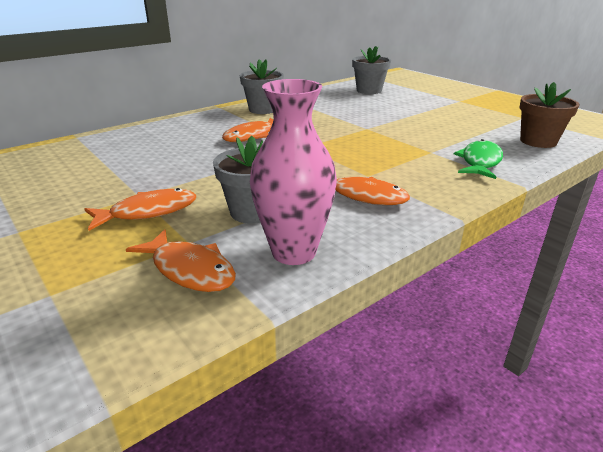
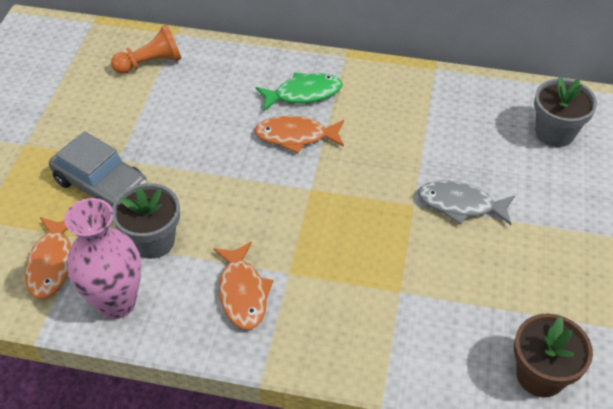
camera: 50 degrees right, 20 degrees up
(78, 152) = (150, 63): none -> orange pawn
(148, 212) = (101, 184): orange fish -> grey car
(263, 109) = (376, 92): grey flower pot -> none
(385, 119) = (460, 205): none -> grey fish
(480, 162) = (412, 344): green fish -> green fish (303, 94)

